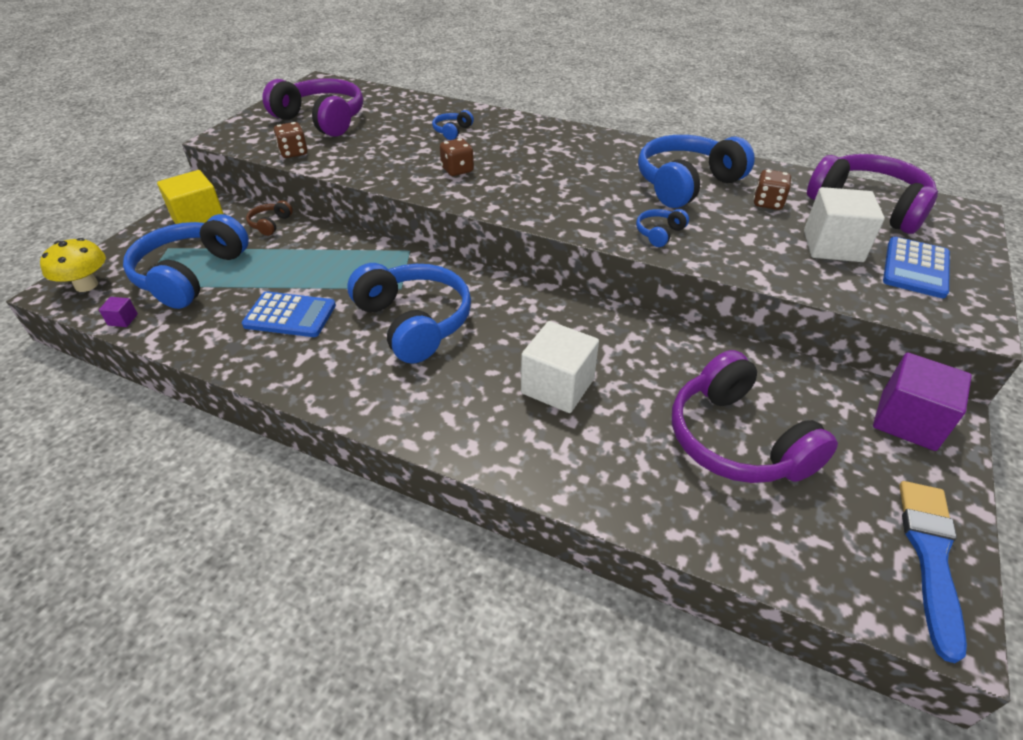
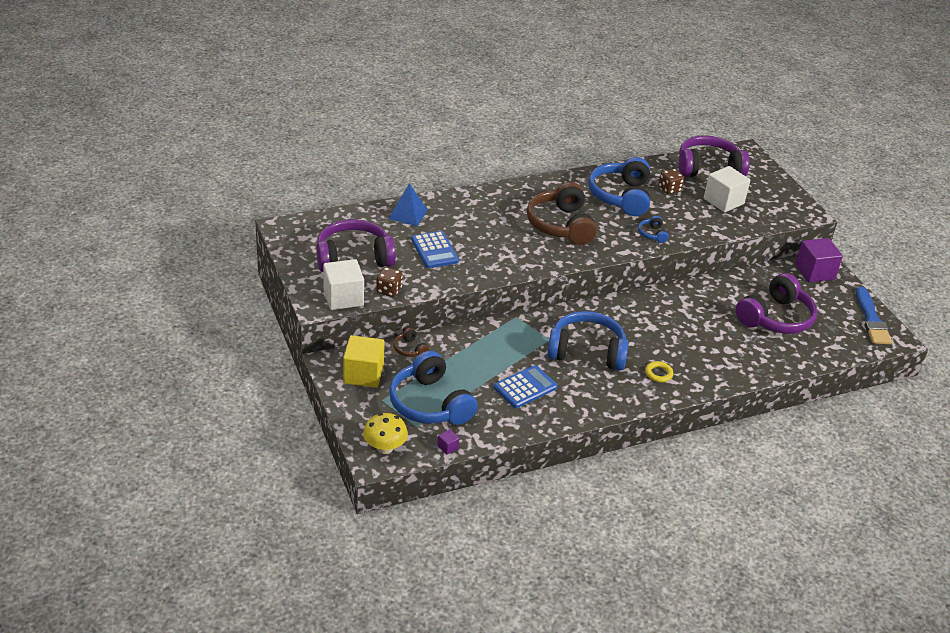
camera: 50 degrees left, 5 degrees down
(431, 111) = (408, 214): none -> blue pyramid
(448, 398) = (658, 374): none -> yellow ring
(452, 131) = (449, 224): blue headphones -> none
(457, 170) = (502, 249): brown dice -> none
(557, 386) = (689, 339): white cube -> white cube (343, 298)
(561, 178) = (561, 225): none -> brown headphones
(736, 440) = (775, 318): purple headphones -> purple headphones turned 60 degrees counterclockwise
(915, 268) = (763, 196): blue calculator -> blue calculator (434, 250)
(930, 556) = (871, 319): blue brush -> blue brush turned 150 degrees counterclockwise

